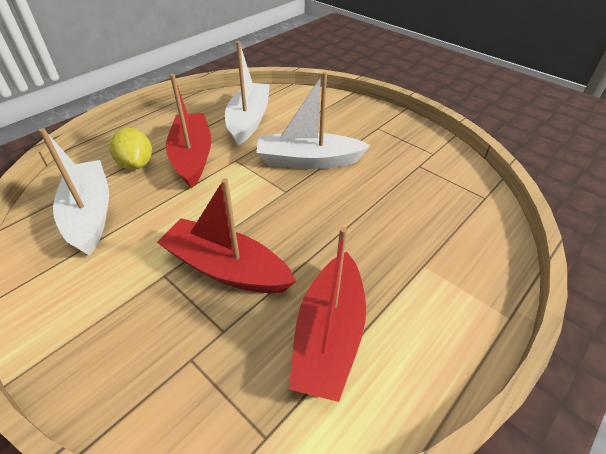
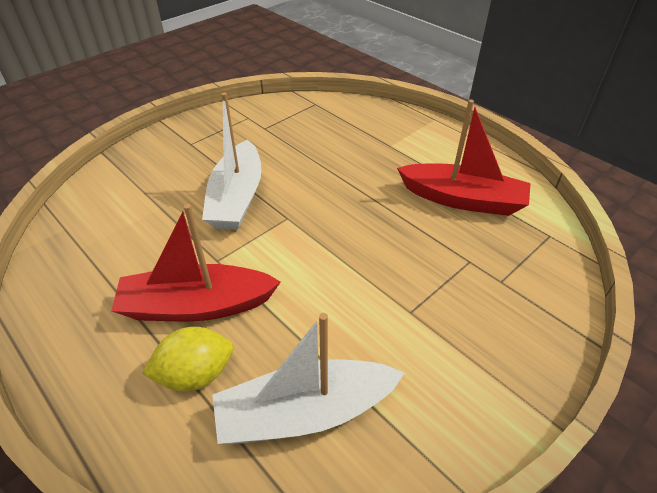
camera: 85 degrees left, 0 degrees up
(226, 268) = (399, 261): red boat -> none
(248, 120) = (126, 249): white boat -> none

